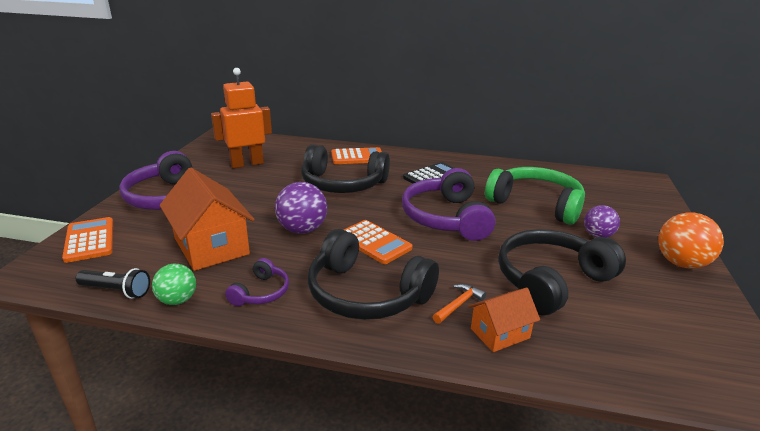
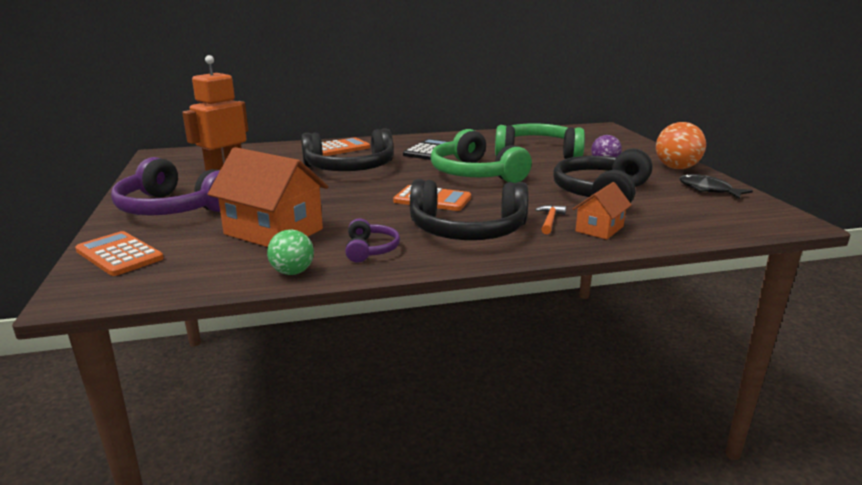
camera: 25 degrees left, 5 degrees down
(116, 291) = (213, 281): black flashlight -> none
(302, 230) = (353, 204): purple ball -> none
(446, 218) = (475, 174): purple headphones -> green headphones
(690, 310) = (708, 190): none -> black fish

